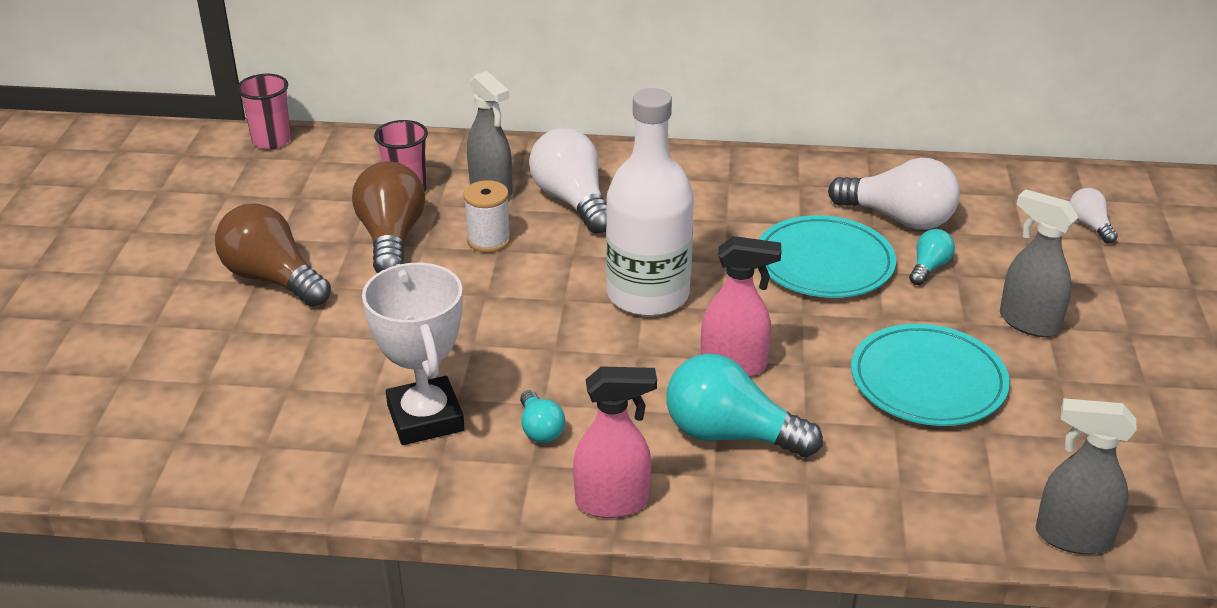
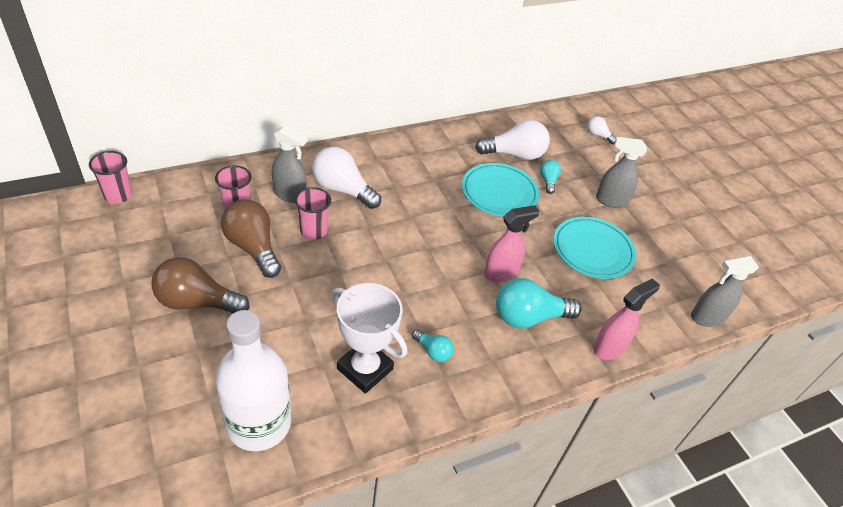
camera: 35 degrees left, 10 degrees up
(488, 240) = (313, 231): white spool -> pink cup
(613, 502) = (502, 384): pink spray bottle -> pink spray bottle (609, 348)
(648, 295) = (427, 241): white bottle -> white bottle (259, 424)

